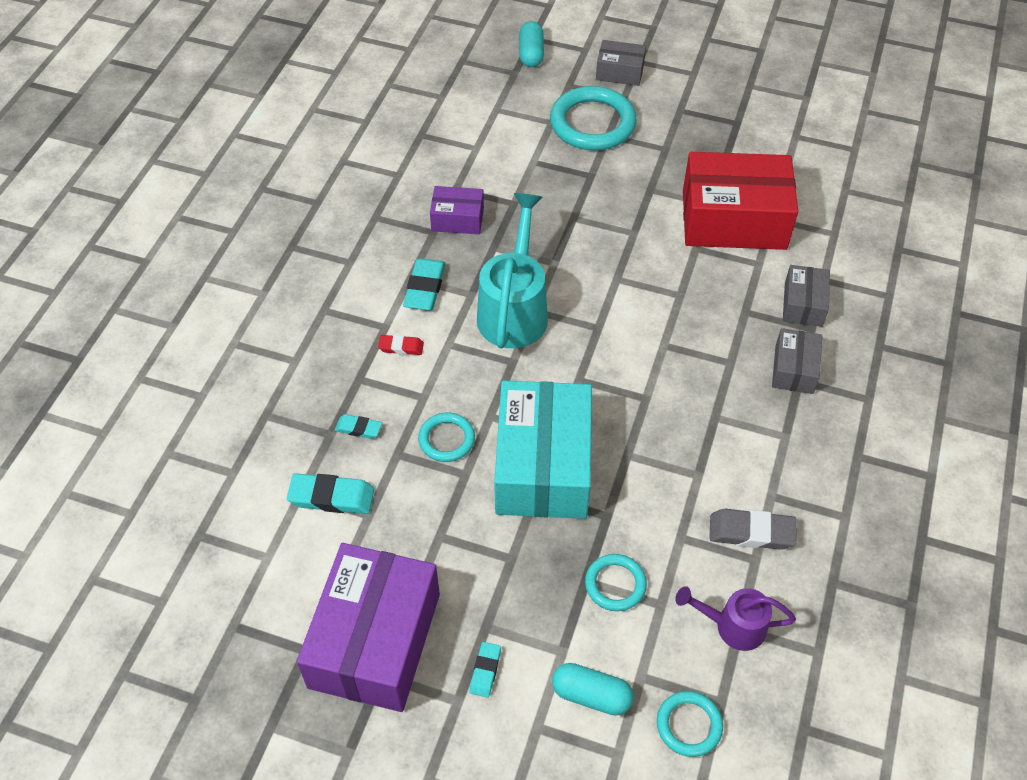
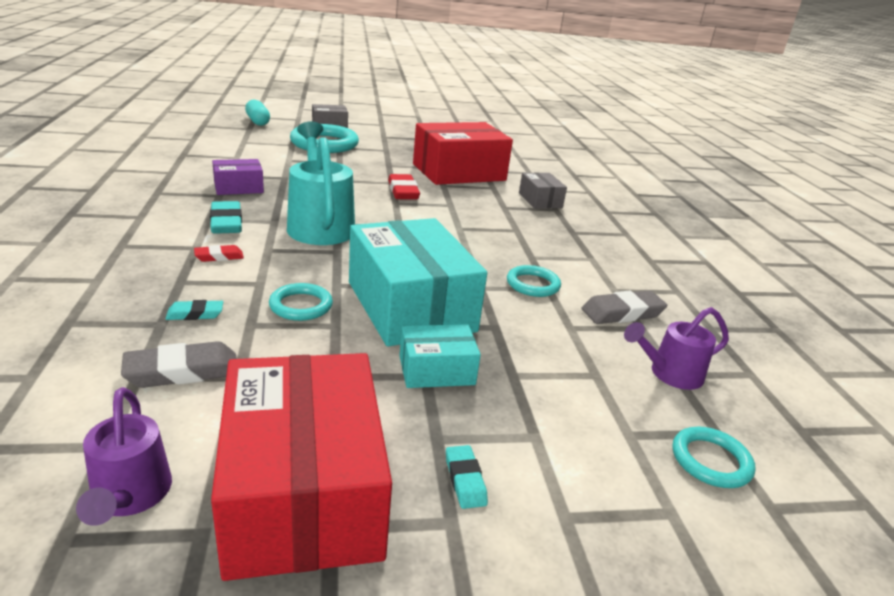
camera: 30 degrees left, 25 degrees down
(273, 606) = (129, 497): none -> purple watering can
(331, 497) = (182, 371): turquoise eraser -> grey eraser
(375, 640) = (303, 491): purple box -> red box
(523, 555) = (436, 370): none -> turquoise box
(591, 695) = (597, 466): turquoise capsule -> none
(615, 584) = (543, 371): turquoise ring -> turquoise ring (533, 284)
(637, 255) = (403, 191): none -> red eraser
(794, 369) = (564, 227): grey box -> none

